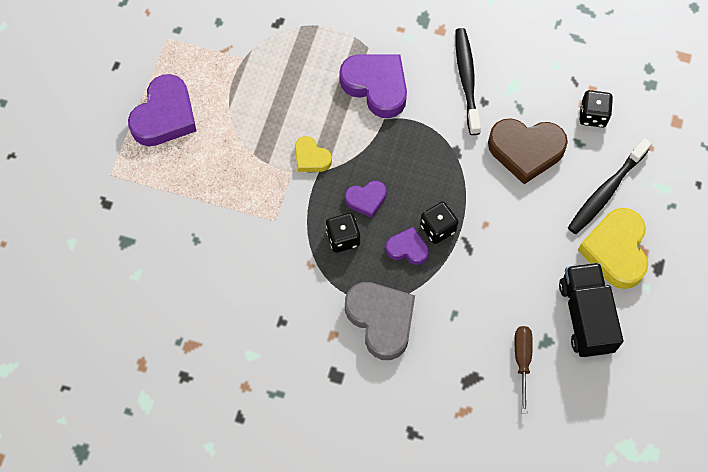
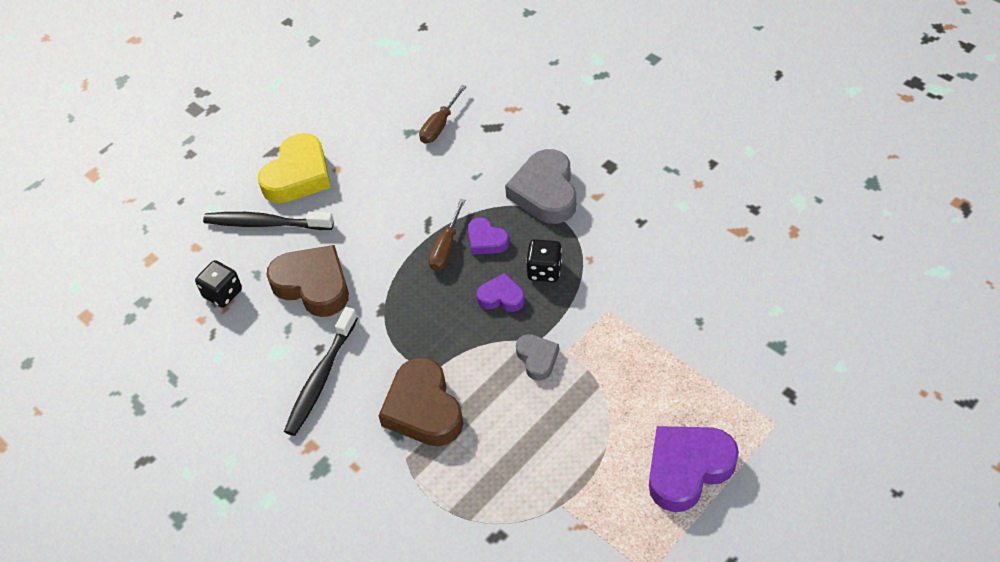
camera: 150 degrees left, 15 degrees down
(311, 158) = (537, 358): yellow heart -> grey heart
(376, 86) = (423, 409): purple heart -> brown heart
(438, 228) = (446, 247): black dice -> brown screwdriver
(585, 316) = (363, 138): black truck -> none
(606, 191) = (266, 224): black toothbrush -> black toothbrush turned 150 degrees counterclockwise

